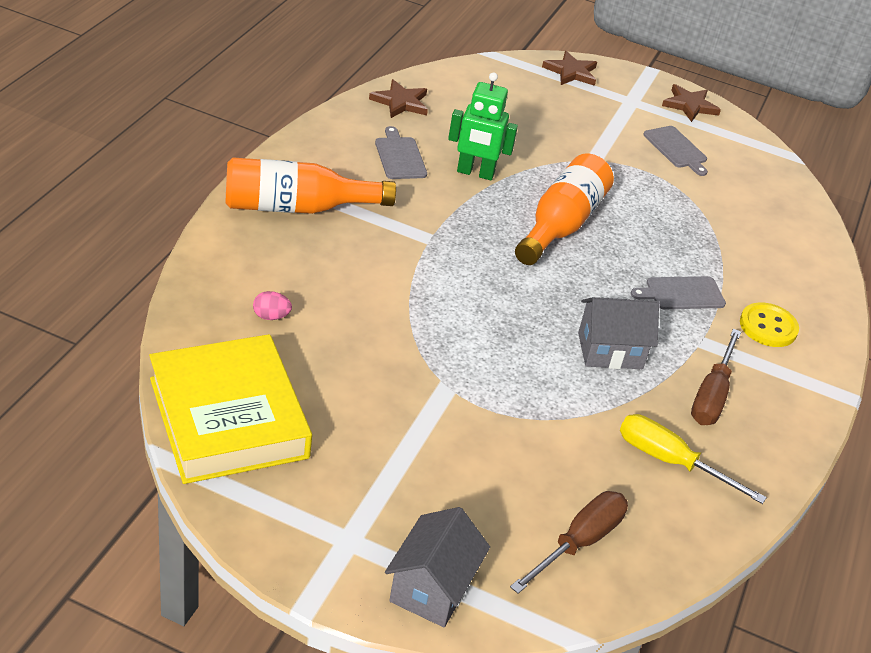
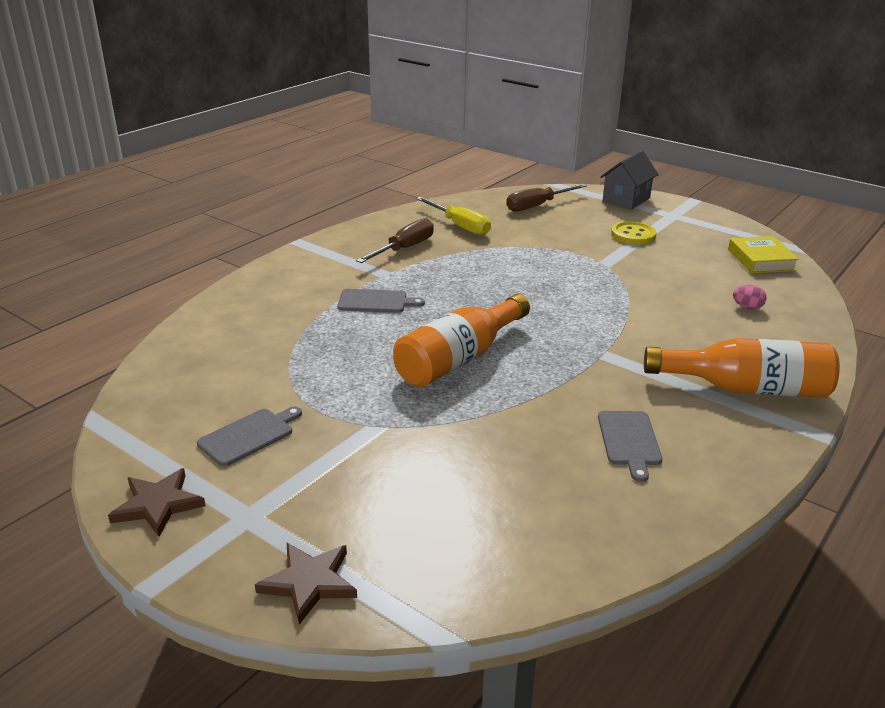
camera: 160 degrees left, 10 degrees down
(228, 418) = (761, 260): yellow book -> yellow book, size x0.55
(400, 102) = (623, 526): brown star -> none
(475, 173) = (537, 416): green robot -> none
(610, 351) = (467, 273): grey house -> none
(676, 149) = (249, 436): grey cutting board -> grey cutting board turned 60 degrees clockwise
(768, 327) = (318, 278): yellow button -> yellow button (633, 235)

